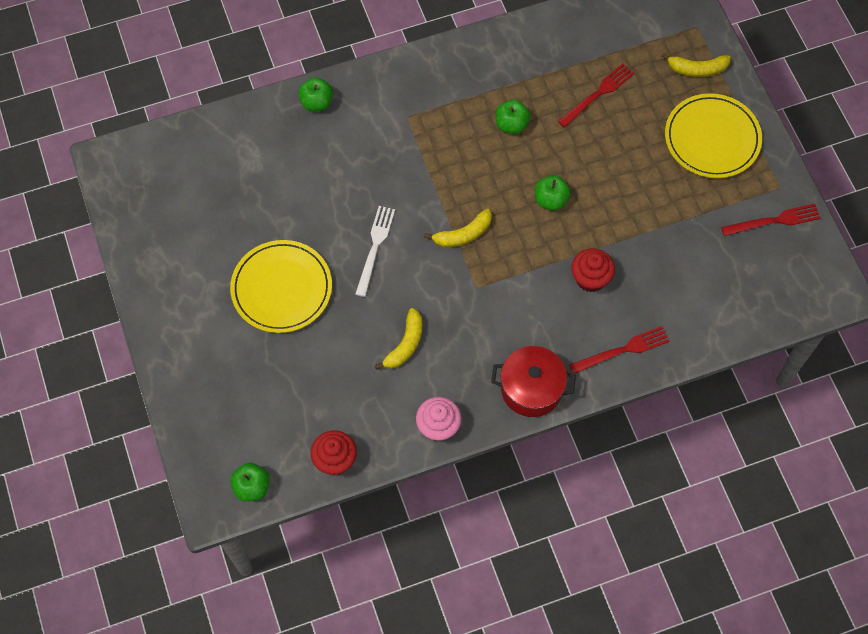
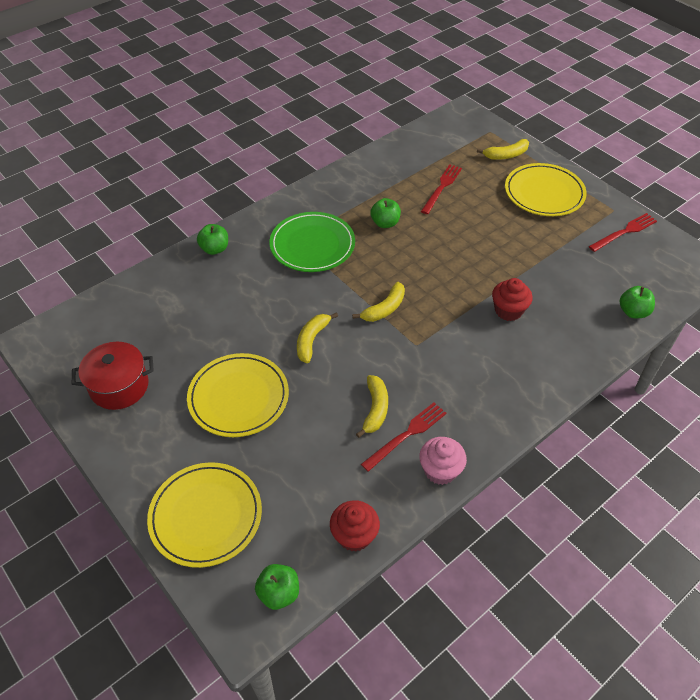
camera: 20 degrees left, 15 degrees down
(214, 397) = (206, 516): none -> yellow plate
(375, 248) = (312, 340): white fork -> yellow banana
(421, 130) = (312, 245): none -> green plate
(531, 389) = (507, 411): red pot -> red pot (119, 386)
(551, 200) = (444, 265): green apple -> green apple (633, 312)
(622, 350) = (566, 356): red fork -> red fork (406, 435)

